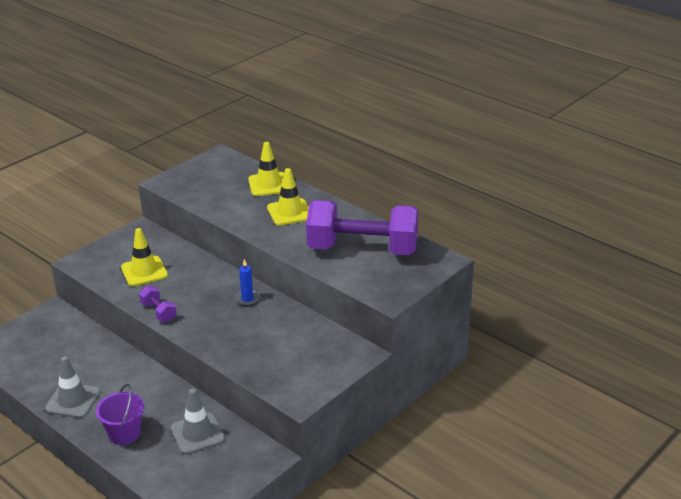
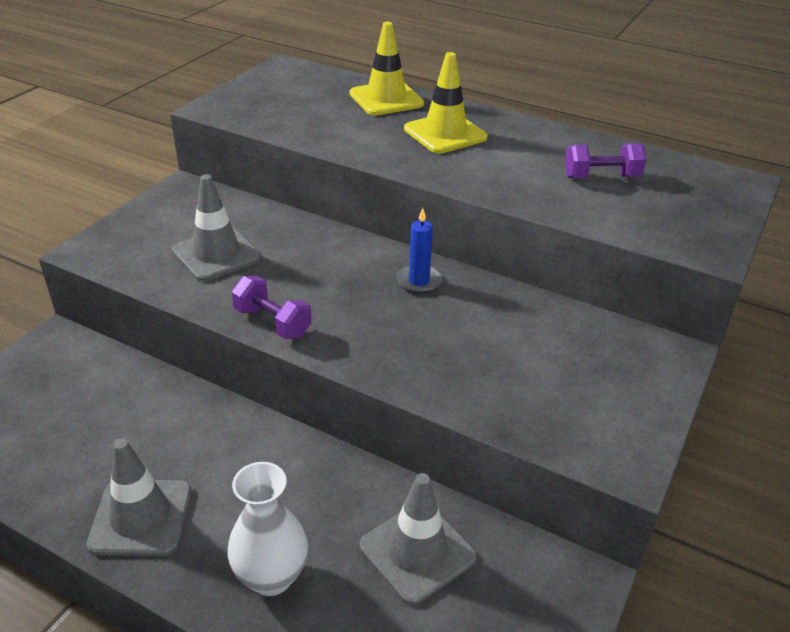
camera: 15 degrees left, 5 degrees up
(124, 433) = (271, 577): purple bucket -> white vase
(144, 271) = (216, 254): yellow traffic cone -> grey traffic cone
(362, 249) = (601, 177): purple dumbbell -> purple dumbbell, size x0.40

